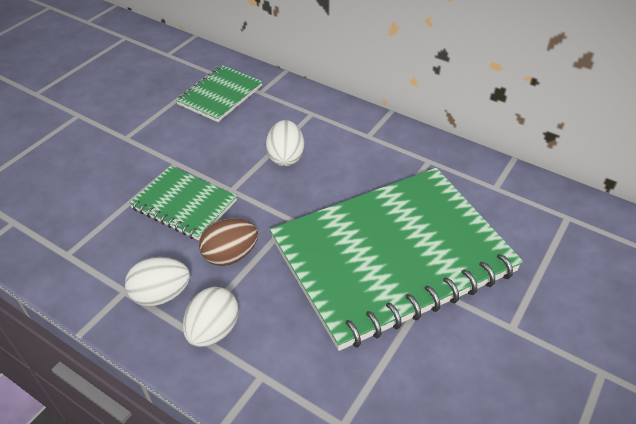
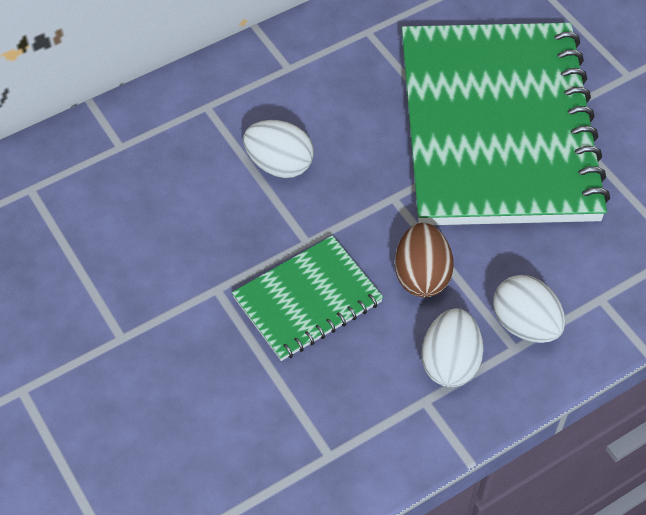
camera: 65 degrees left, 10 degrees up
(220, 95) = (97, 194): green notebook -> none

